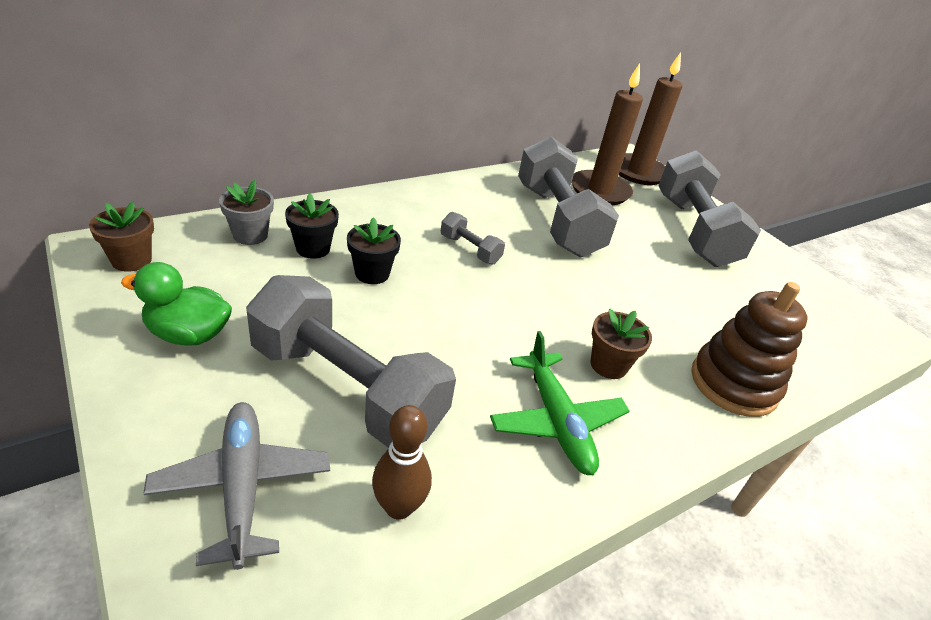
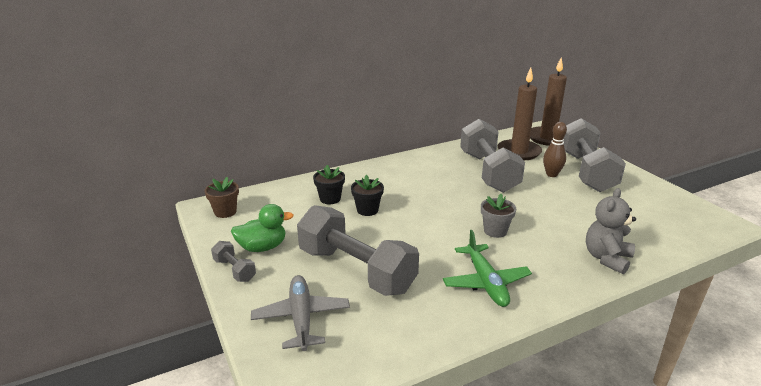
camera: 10 degrees right, 10 degrees down
(188, 334) = (262, 247): green duck -> green duck turned 150 degrees clockwise
(250, 235) = (292, 194): grey flower pot -> grey flower pot (495, 231)
(399, 507) = (390, 326): brown bowling pin -> brown bowling pin (551, 174)
(470, 249) = (429, 193): grey dumbbell -> grey dumbbell (234, 270)
(608, 365) = (521, 252): brown flower pot -> none
(733, 384) = (607, 258): brown stacking toy -> grey teddy bear

